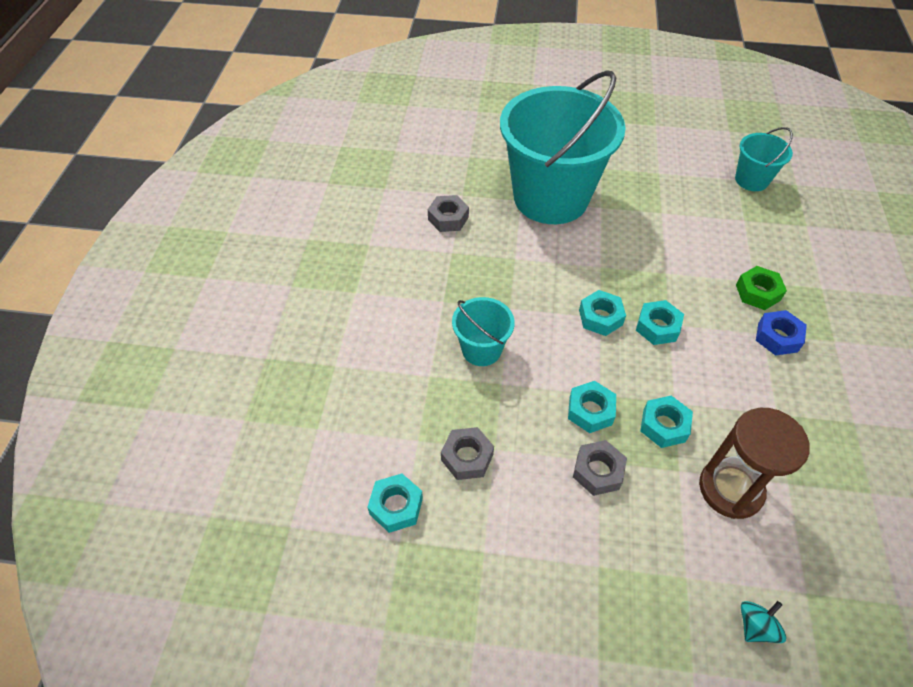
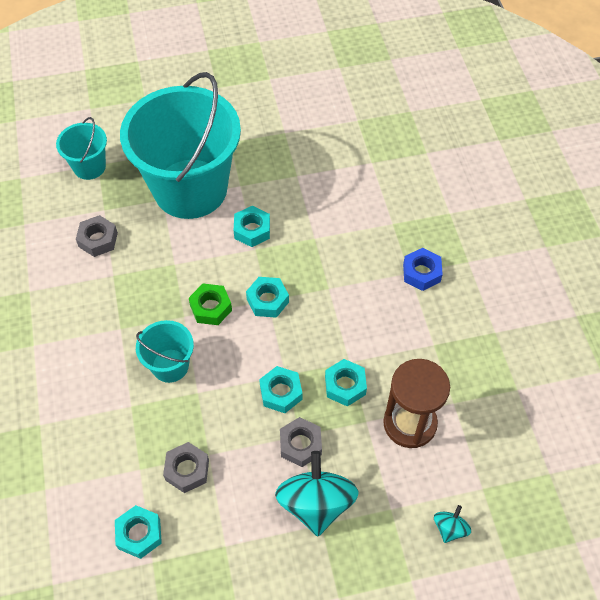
camera: 20 degrees left, 5 degrees up
(599, 541) = (316, 503): none -> turquoise spinning top
(657, 327) = (319, 294): turquoise nut -> turquoise nut (252, 230)
(751, 180) = (370, 117): turquoise bucket -> turquoise bucket (89, 166)
(758, 292) = (397, 234): green nut -> green nut (211, 308)

